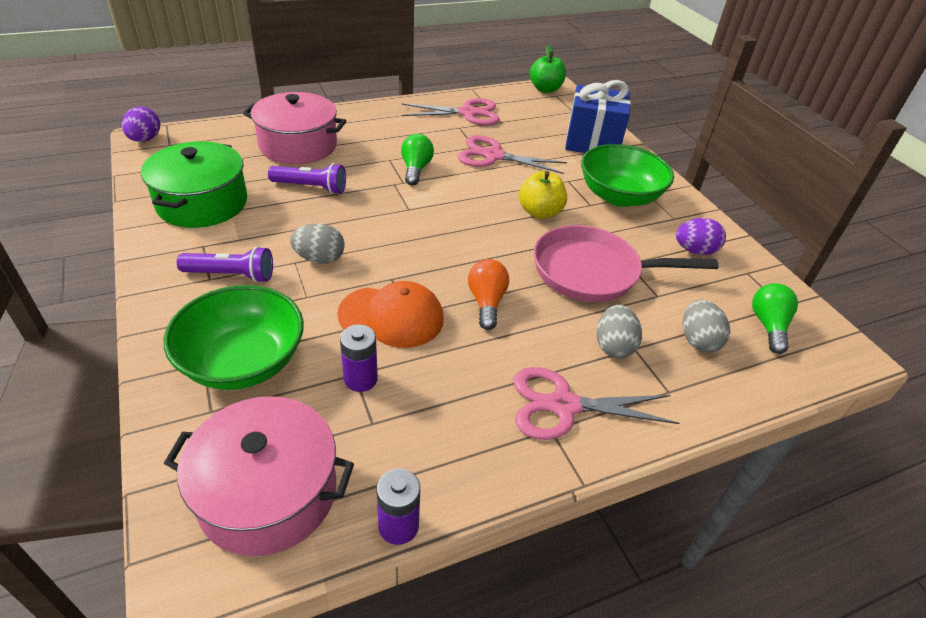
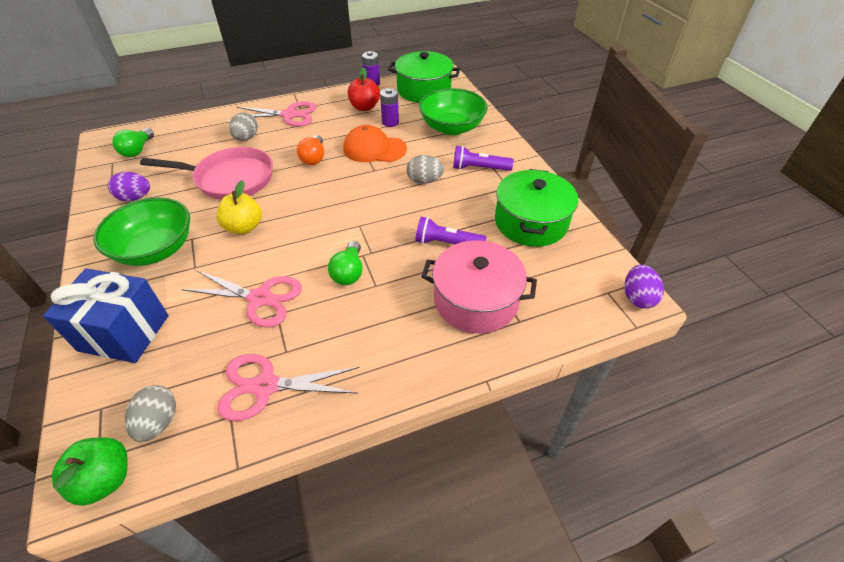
camera: 175 degrees left, 5 degrees up
(268, 493) = (424, 90): pink pot -> green pot
(413, 427) = (364, 107): none -> red apple
(698, 340) = (192, 142): grey egg -> grey egg (159, 422)

